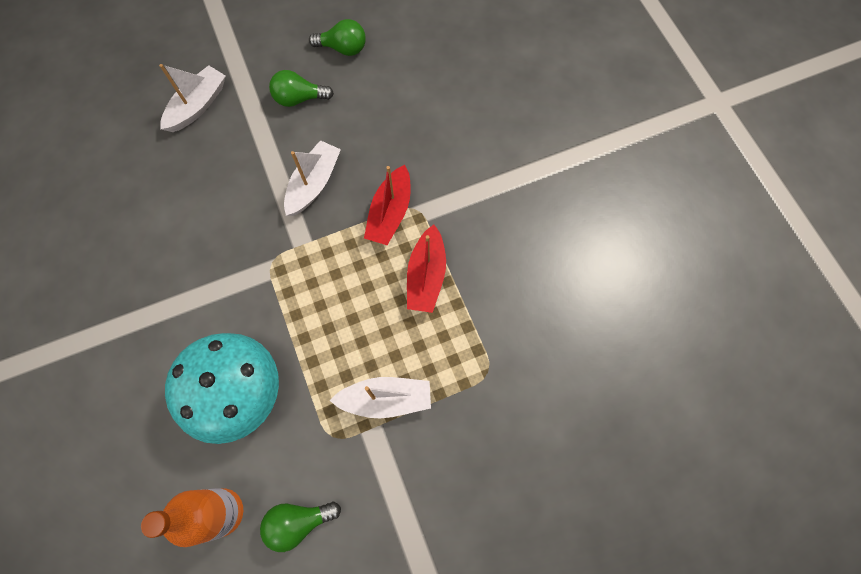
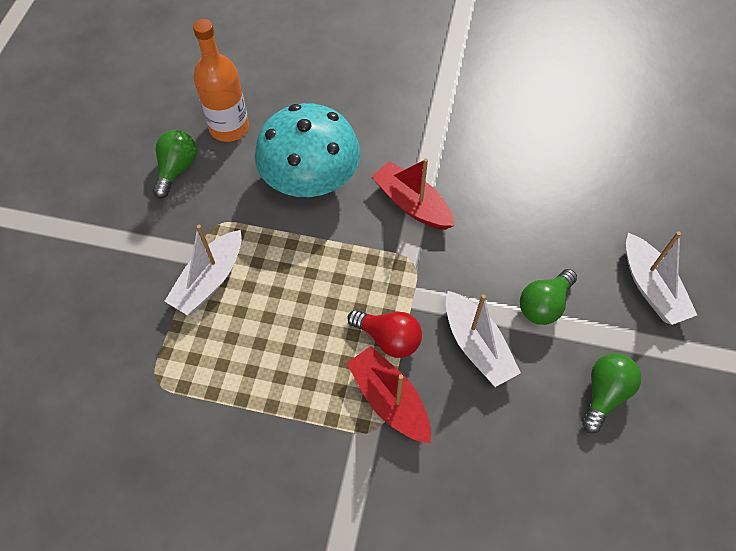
camera: 125 degrees right, 10 degrees down
(343, 48) = (659, 490): green light bulb -> green light bulb (544, 305)
(346, 240) = (388, 339): none -> red light bulb
(426, 276) = (293, 389): red boat -> red boat (412, 204)

